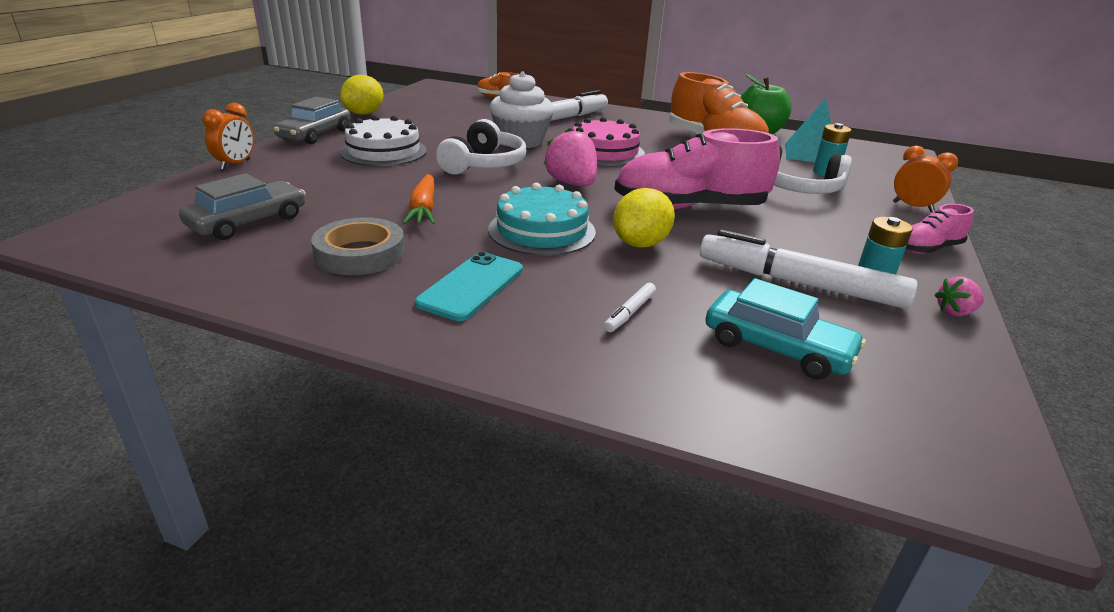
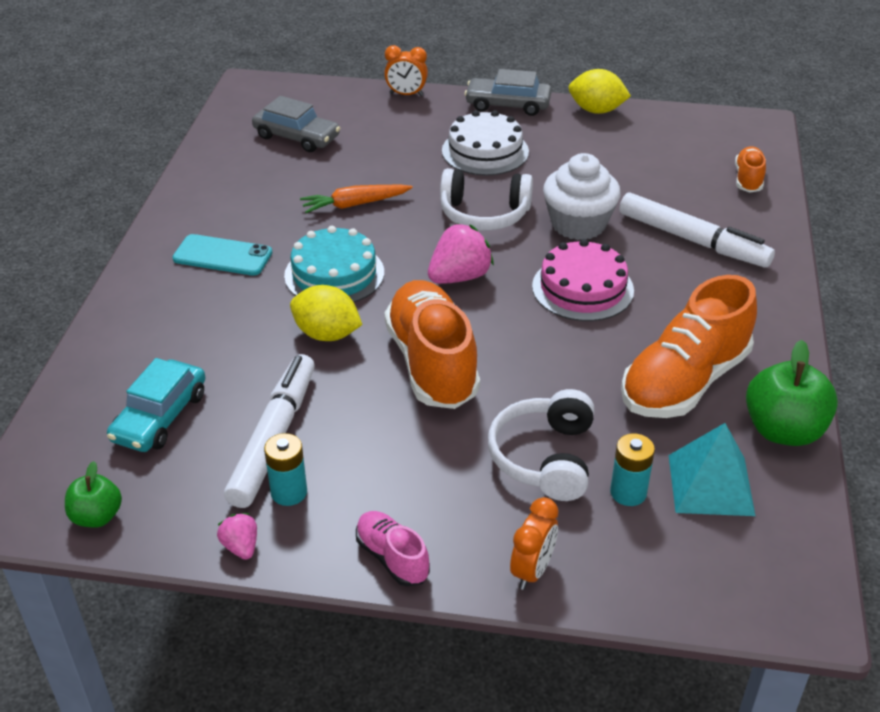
camera: 80 degrees right, 10 degrees up
(360, 253) = (260, 197): grey tape -> none
(630, 313) = (199, 337): white marker -> none
(689, 208) = (432, 363): pink shoe -> orange shoe
(962, 401) = (97, 516): none -> green apple

